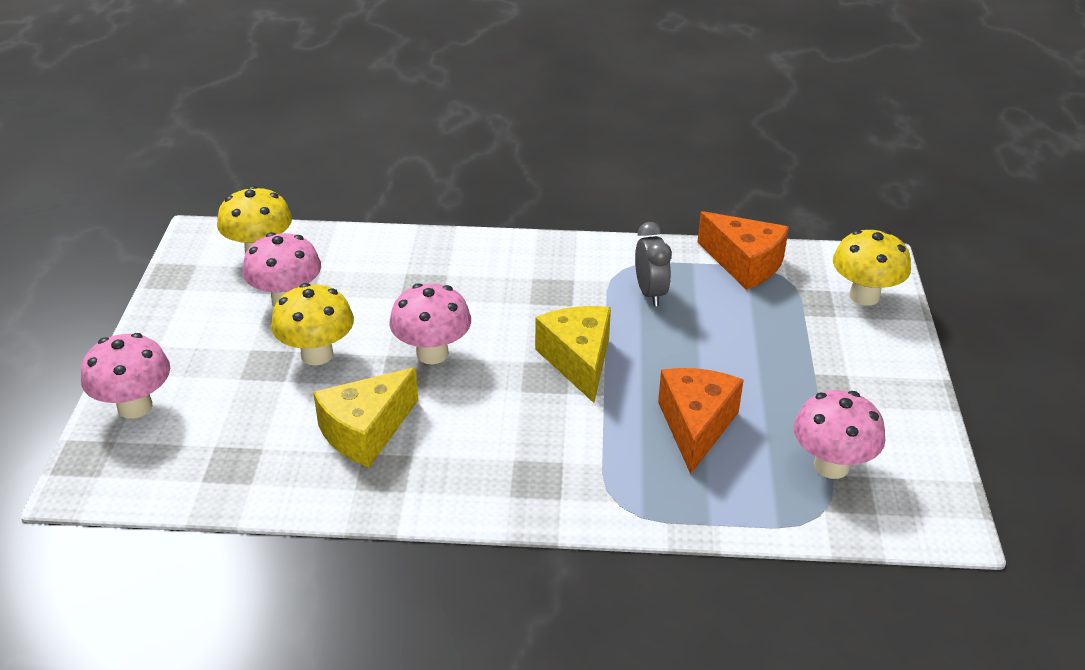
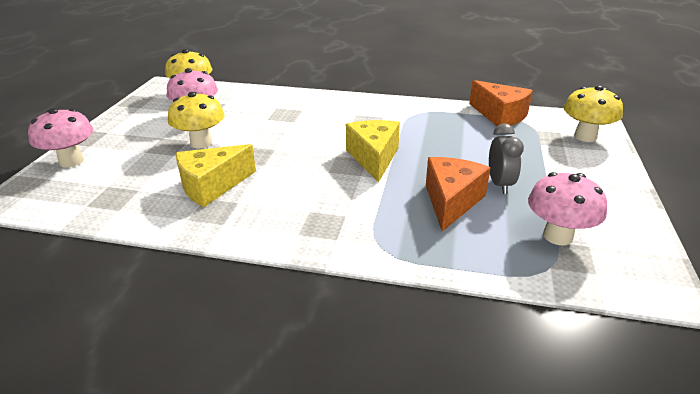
camera: 10 degrees right, 5 degrees down
(432, 353) = (276, 147): pink mushroom -> none
(650, 293) = (432, 126): grey clock -> grey clock (500, 184)

